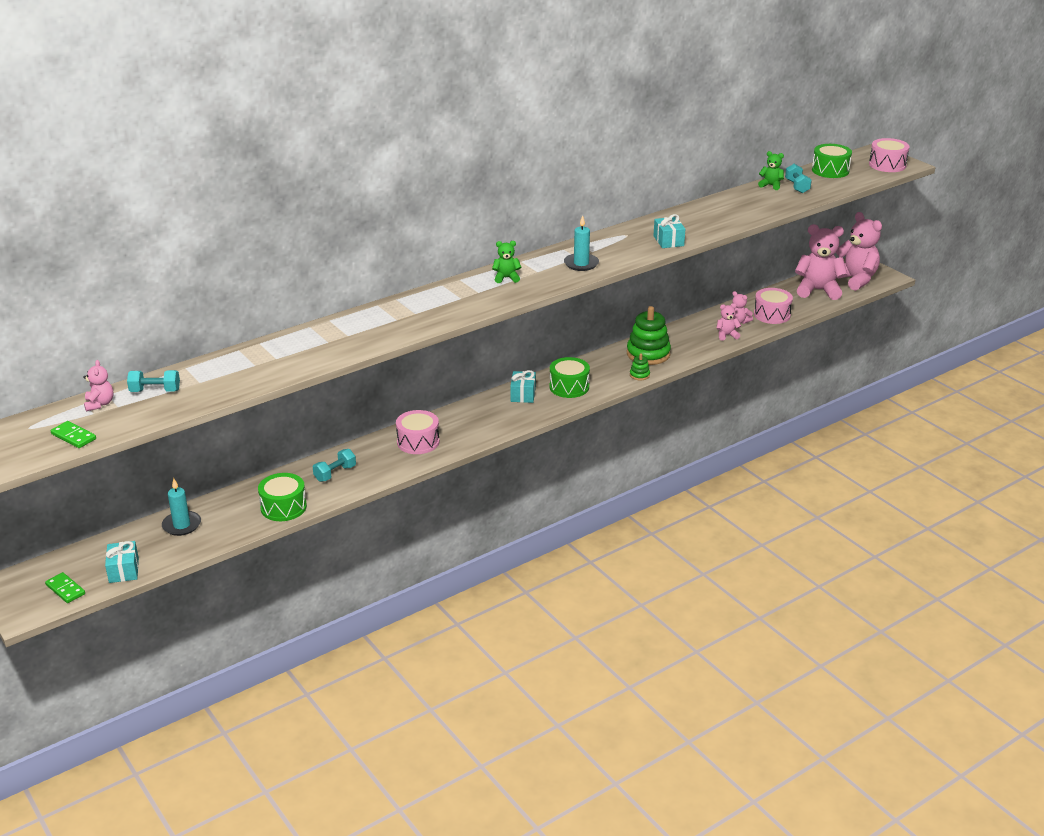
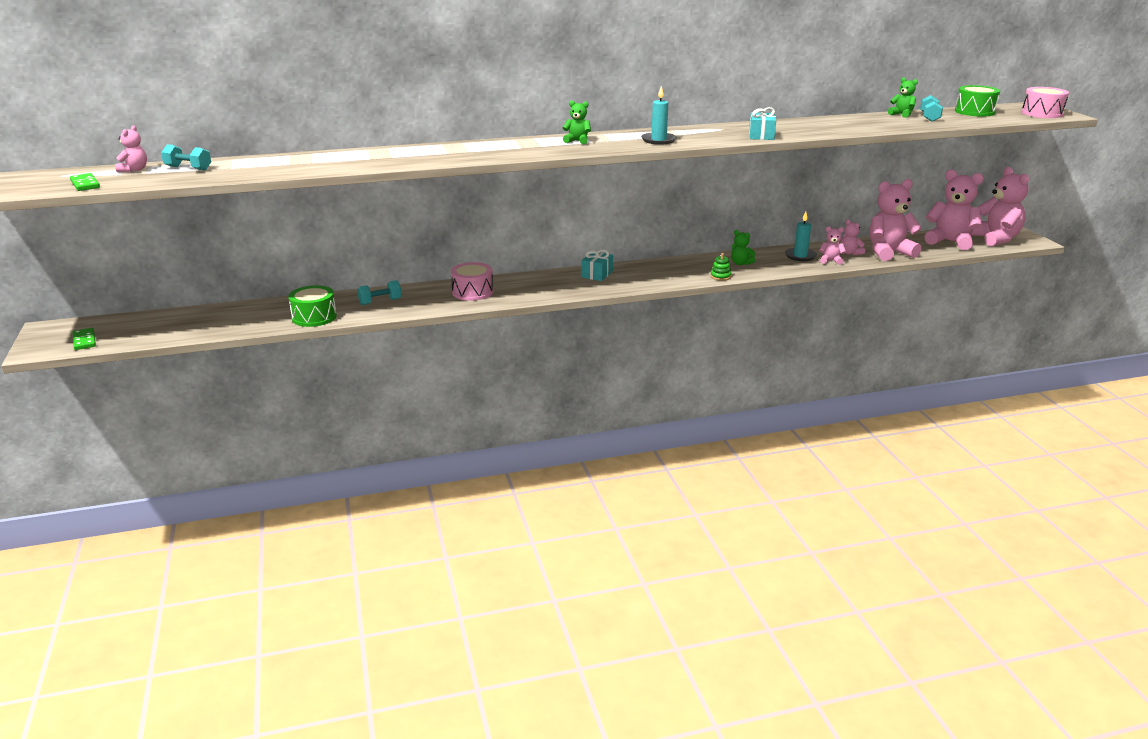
camera: 20 degrees right, 5 degrees down
(124, 570) = (142, 336): turquoise gift -> none
(182, 525) = (220, 315): turquoise candle -> turquoise candle (800, 256)
(569, 387) = (645, 275): green drum -> none
(648, 354) = (741, 263): green stacking toy -> green teddy bear
(772, 315) = (888, 252): pink drum -> pink teddy bear

